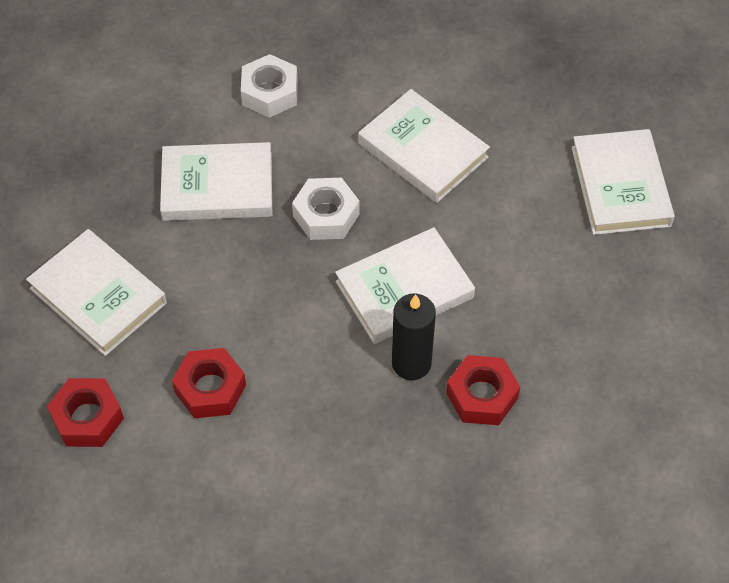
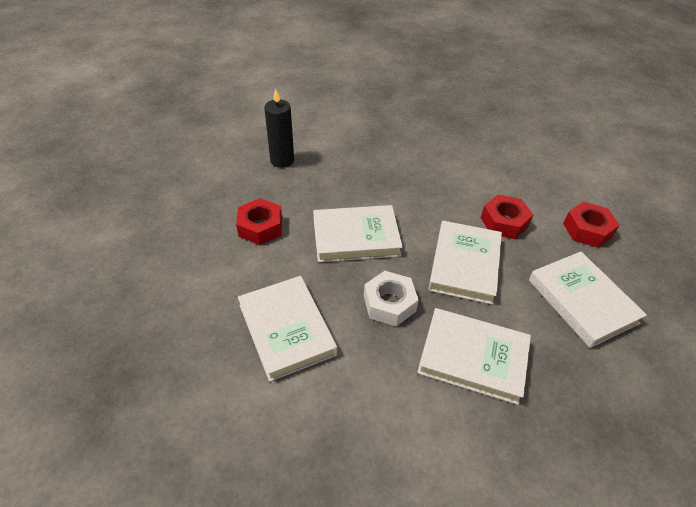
camera: 160 degrees left, 10 degrees down
(270, 93) = (398, 441): white nut -> none
(411, 363) = (372, 199): black candle -> black candle (282, 160)
(482, 395) = (340, 173): red nut -> red nut (260, 227)
(620, 186) = (164, 252): white book -> white book (464, 265)

